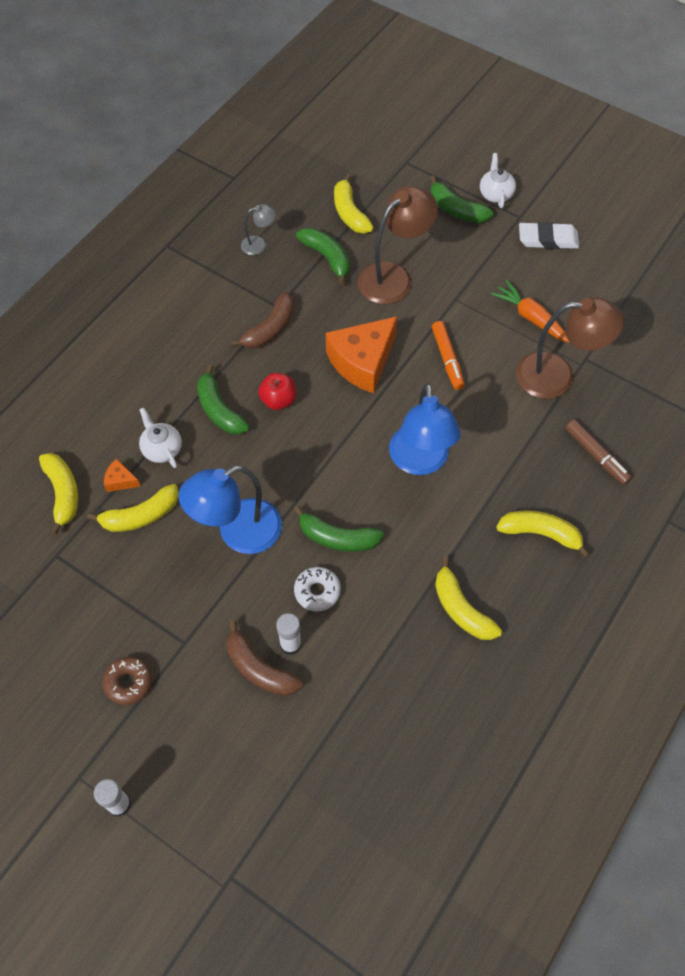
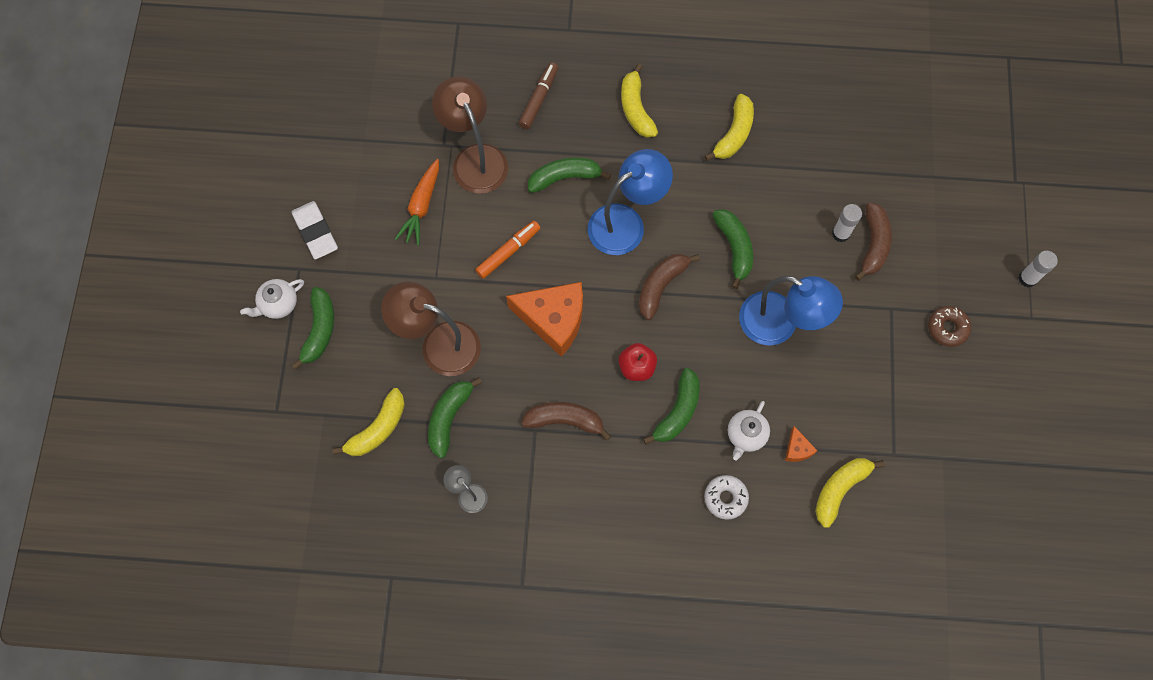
camera: 120 degrees left, 10 degrees up
(140, 516) = (816, 410): yellow banana -> none
(317, 591) = (788, 238): white donut -> white donut (725, 498)
(340, 457) = (661, 286): none -> brown banana
(497, 436) = (565, 177): none -> green banana

